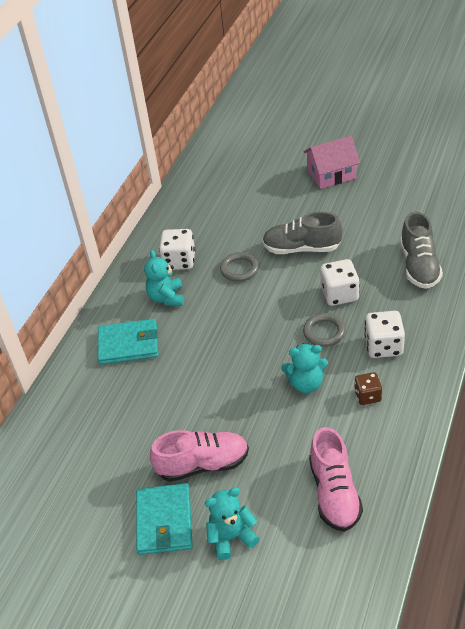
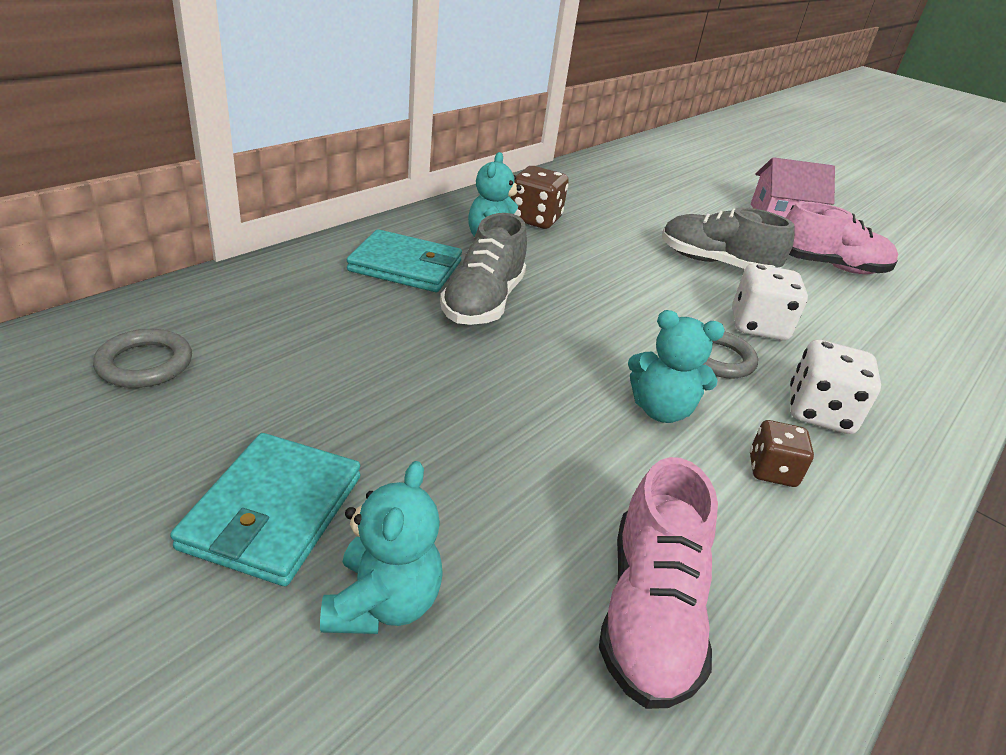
camera: 10 degrees right, 10 degrees down
(179, 261) = (535, 219): white dice -> brown dice
(203, 464) = (411, 451): pink shoe -> pink shoe (830, 267)
(231, 537) = (383, 603): turquoise teddy bear -> turquoise teddy bear turned 105 degrees clockwise
(239, 269) = (614, 252): grey ring -> grey ring (145, 364)
(419, 266) = (900, 339): grey shoe -> grey shoe (483, 302)

